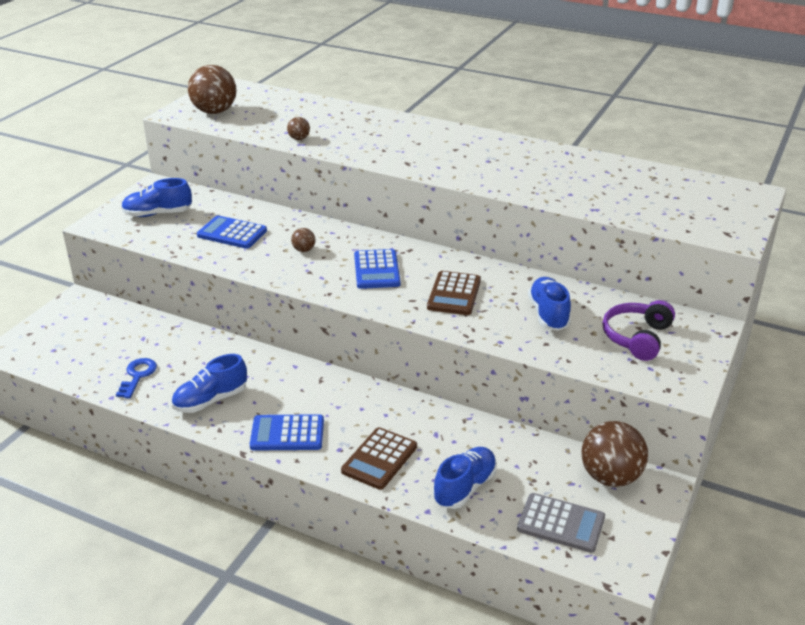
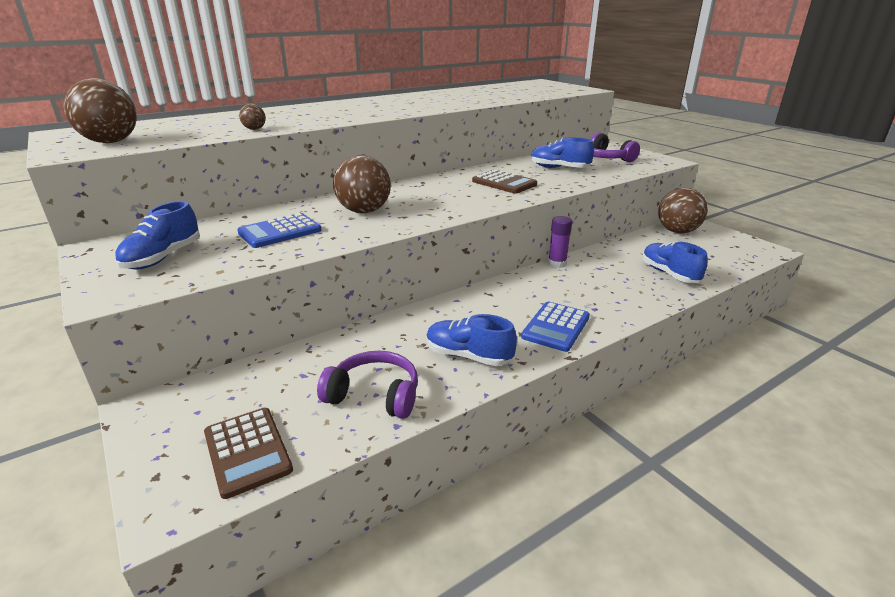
camera: 60 degrees left, 5 degrees down
(137, 376) = (374, 395): blue key -> purple headphones
(210, 400) = (468, 356): blue shoe -> blue shoe turned 120 degrees clockwise
(304, 250) = (364, 211): brown ball -> brown ball, size x2.21
(377, 270) = (437, 196): blue calculator -> none
(379, 459) = (618, 295): brown calculator -> brown calculator (247, 451)
(421, 403) = (557, 263): none -> purple glue stick
(561, 523) = (719, 255): grey calculator -> none

